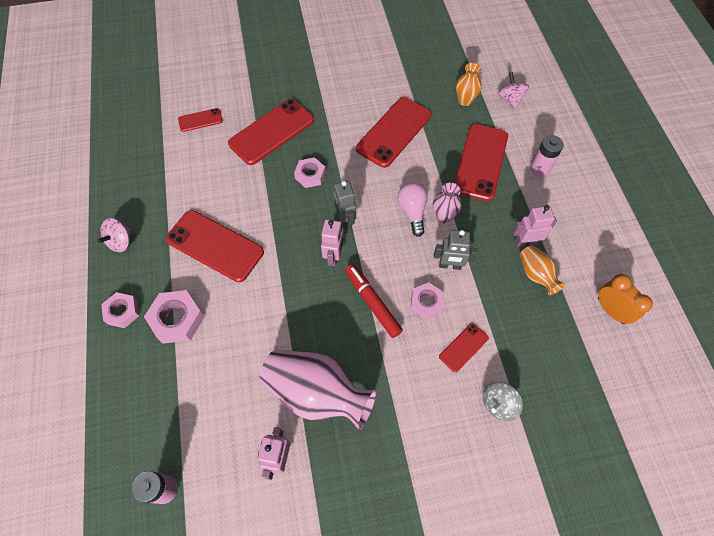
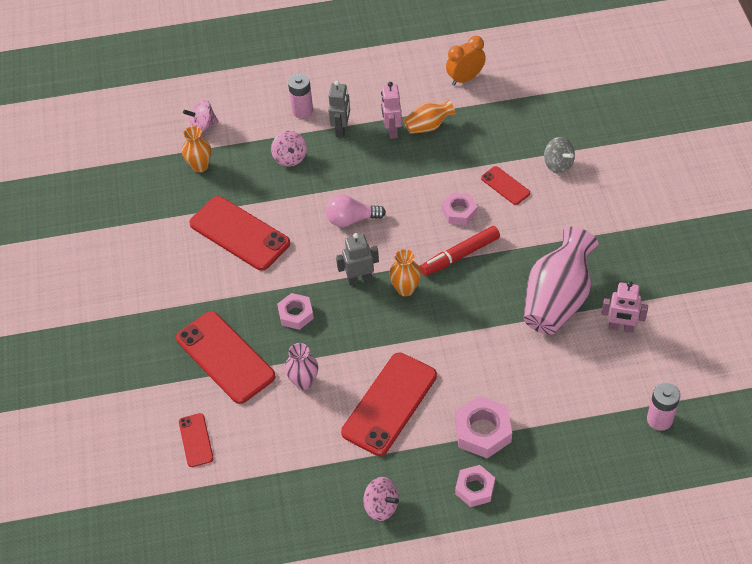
camera: 85 degrees left, 10 degrees down
(334, 256) = (405, 289): pink robot -> orange vase
(443, 216) = (359, 193): pink vase -> pink vase (304, 382)
(450, 265) = (418, 191): grey robot -> grey robot (341, 129)
(481, 162) = (290, 158): red phone -> pink spinning top

